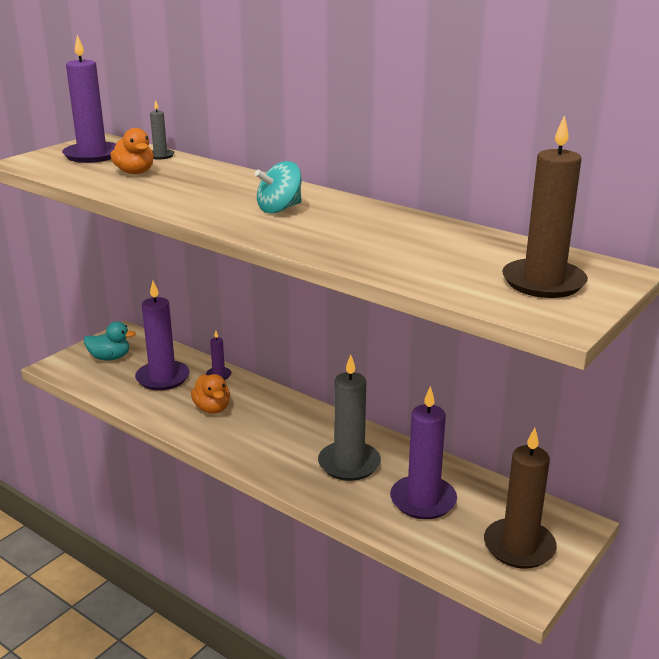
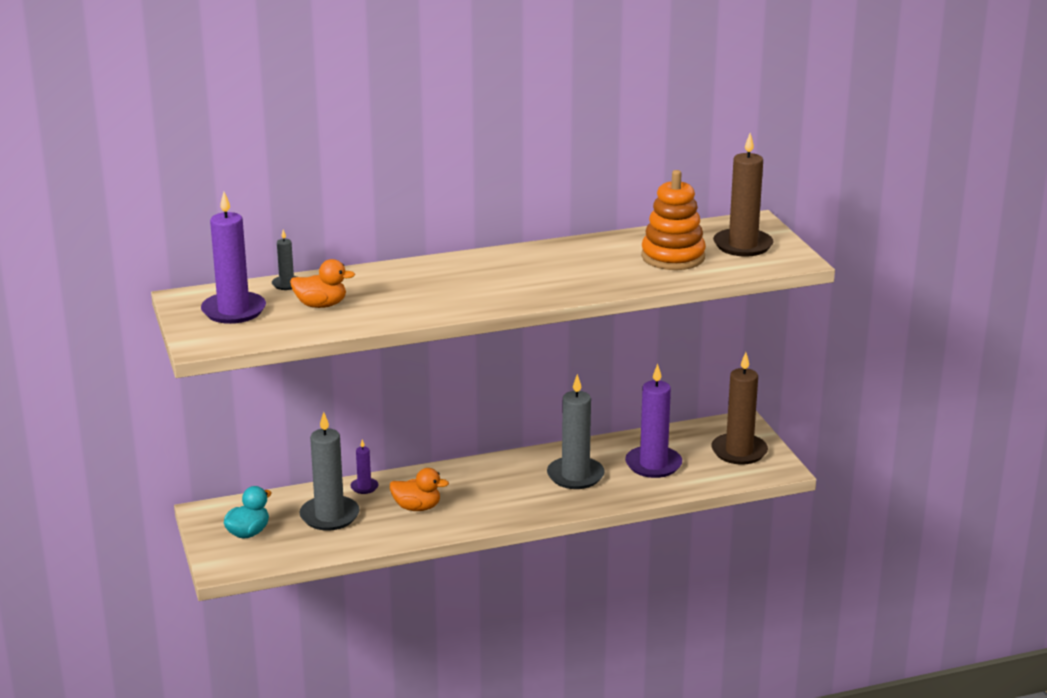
camera: 55 degrees left, 0 degrees up
(163, 378) = (329, 516): purple candle -> grey candle
(279, 209) = (503, 277): turquoise spinning top -> none
(447, 258) = (673, 257): none -> orange stacking toy

